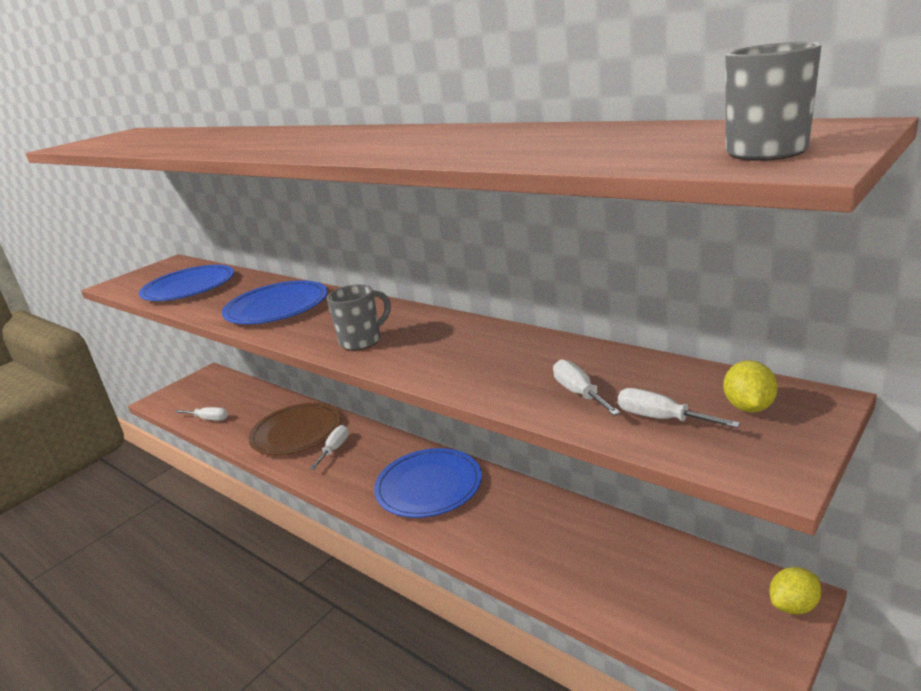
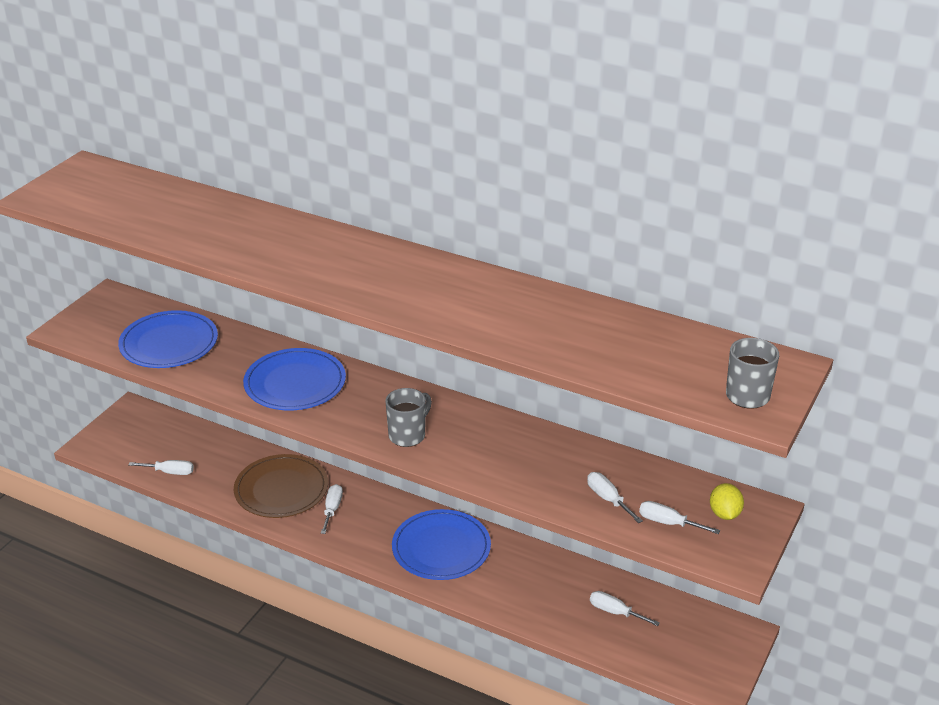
camera: 15 degrees left, 10 degrees up
(615, 562) = (615, 612): none -> white screwdriver
(793, 606) = (743, 639): yellow lemon -> none

